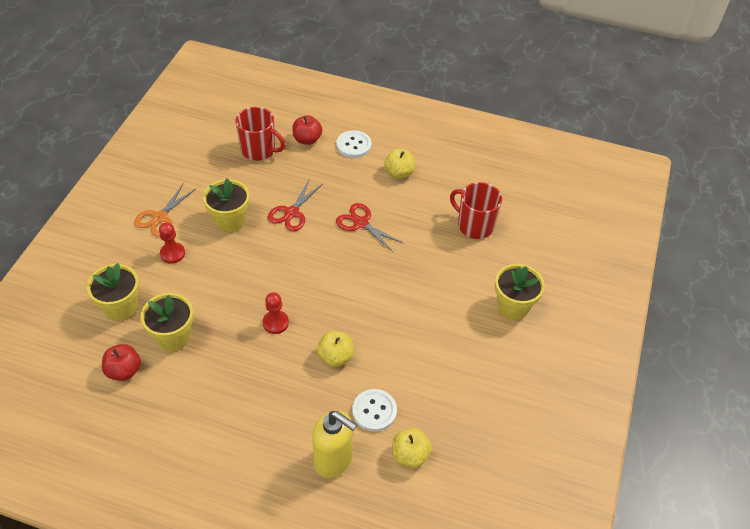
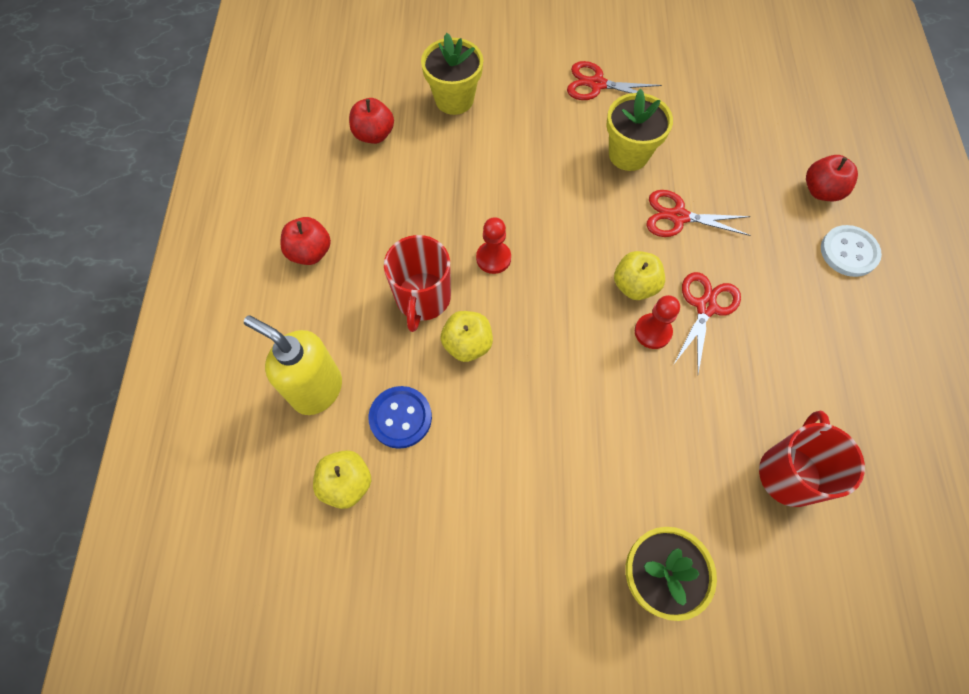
camera: 75 degrees right, 15 degrees up
(160, 217) = (597, 84): orange scissors -> red scissors
(172, 253) = (550, 116): red pawn -> red pawn (652, 332)
(173, 337) = (433, 162): yellow flower pot -> none
(214, 441) = (310, 252): none -> red apple
(259, 150) = (765, 143): red mug -> red mug (423, 298)
(333, 460) = (317, 389): yellow soap dispenser -> yellow soap dispenser turned 105 degrees clockwise
(374, 411) = (400, 418): white button -> blue button
(399, 173) = (832, 330): yellow apple -> yellow apple (635, 286)

